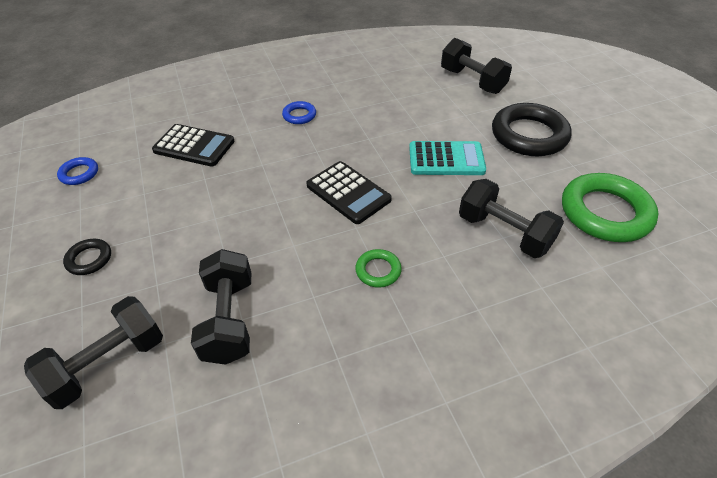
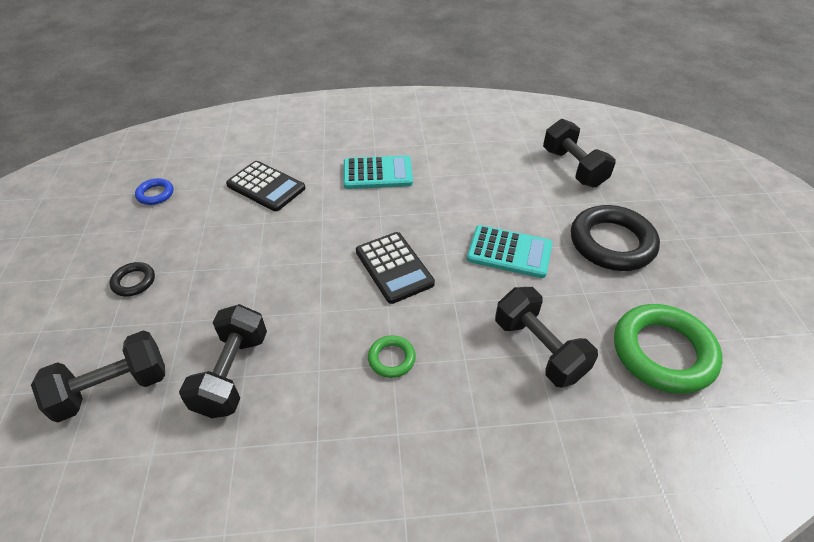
camera: 15 degrees right, 0 degrees up
(299, 115) = (377, 173): blue ring -> turquoise calculator

